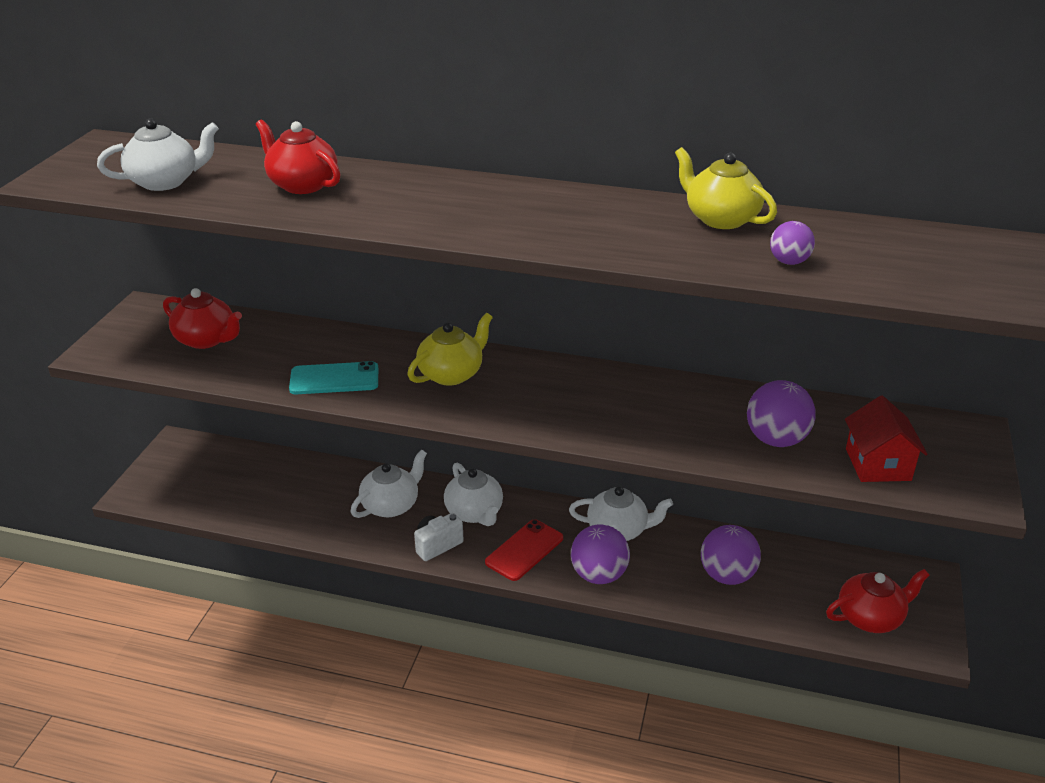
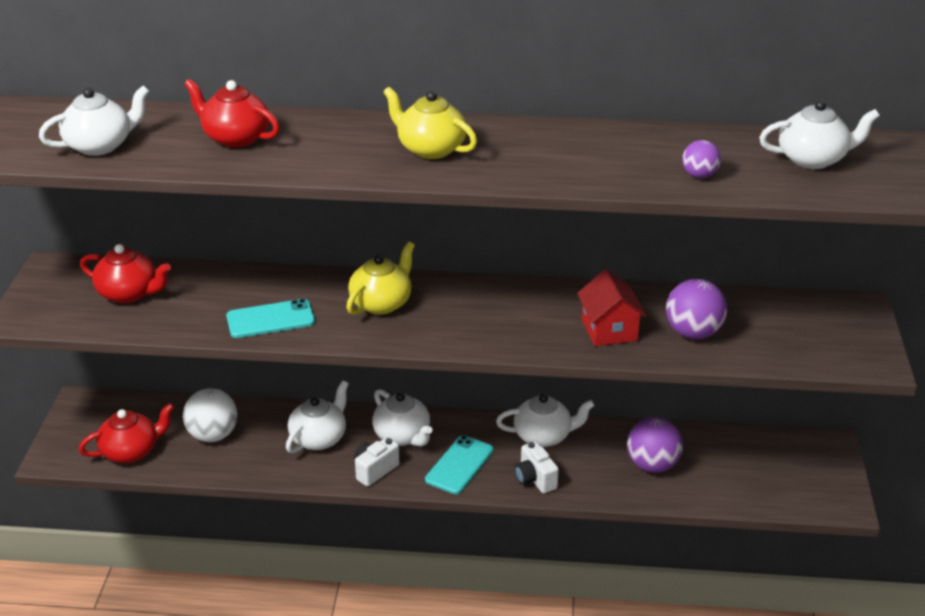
camera: 10 degrees left, 0 degrees up
(289, 490) = (213, 435): none -> white ball
(524, 550) = (459, 465): red phone -> turquoise phone
(599, 575) = (535, 479): purple ball -> white camera
(720, 219) = (630, 140): yellow teapot -> yellow teapot (430, 149)
(870, 617) = (786, 486): red teapot -> red teapot (131, 451)
(878, 464) = (784, 345): red house -> red house (609, 330)
(927, 255) = (813, 159): none -> white teapot

